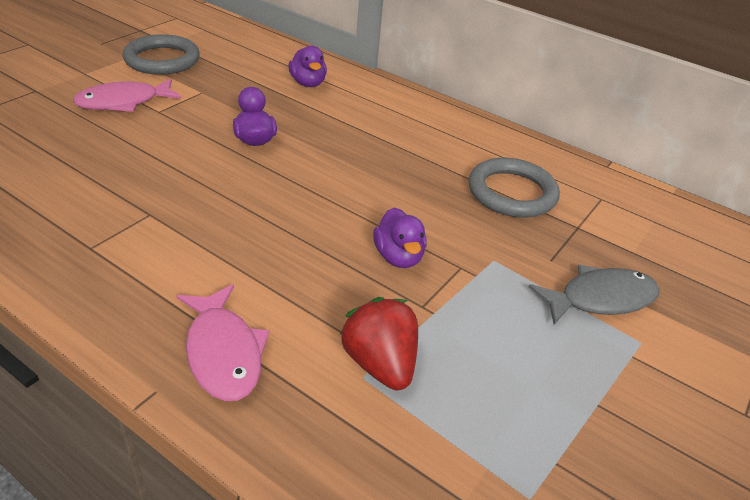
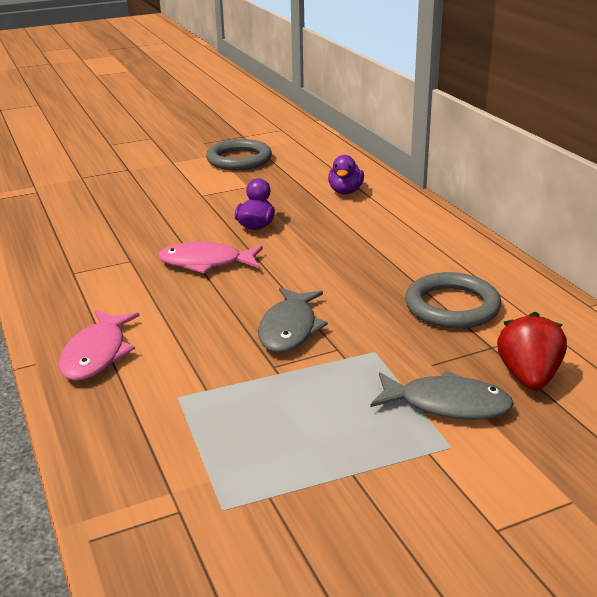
camera: 35 degrees right, 10 degrees down
(124, 102) = (181, 185): pink fish -> pink fish (206, 263)
(380, 364) = (198, 392): red strawberry -> red strawberry (528, 377)
(398, 257) = (289, 329): purple duck -> grey fish

